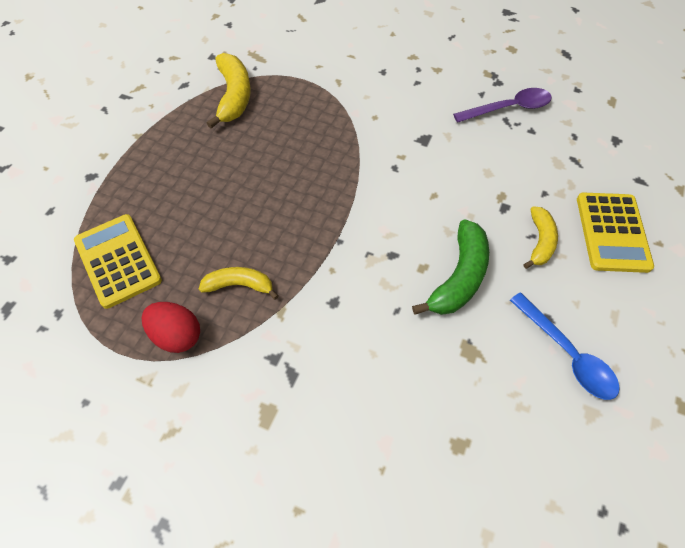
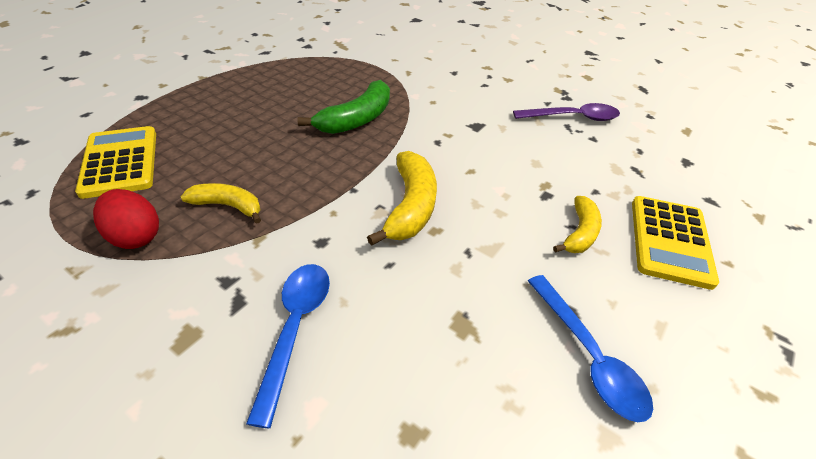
camera: 10 degrees right, 15 degrees down
(234, 96) = (305, 66): yellow banana -> yellow banana (410, 207)
(346, 386) = (295, 328): none -> blue spoon
(459, 277) = (474, 247): green banana -> green banana (357, 119)

